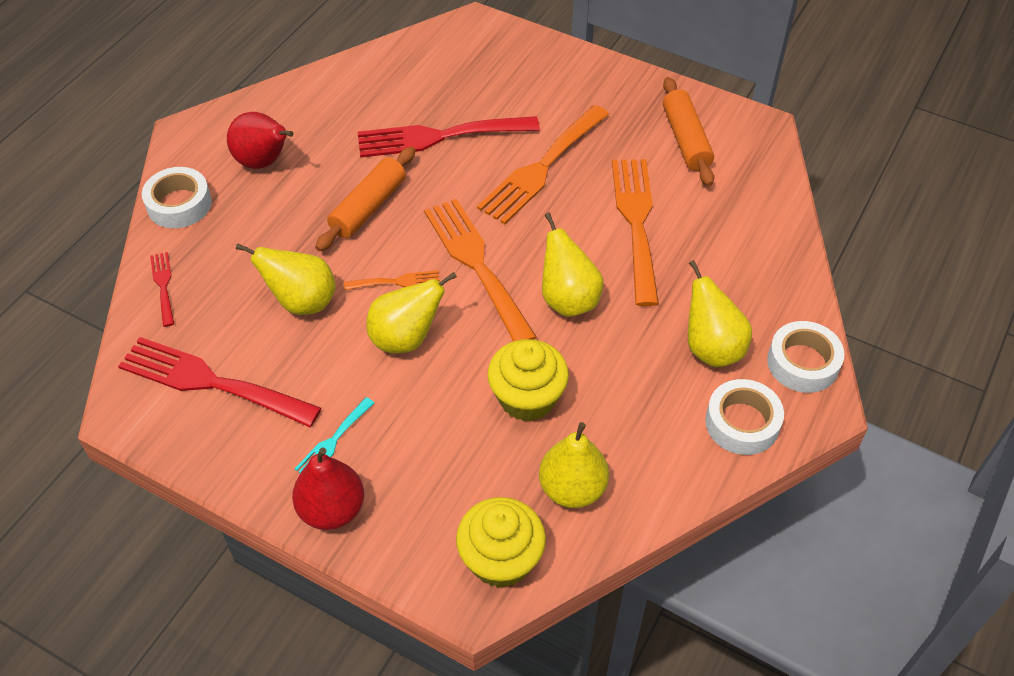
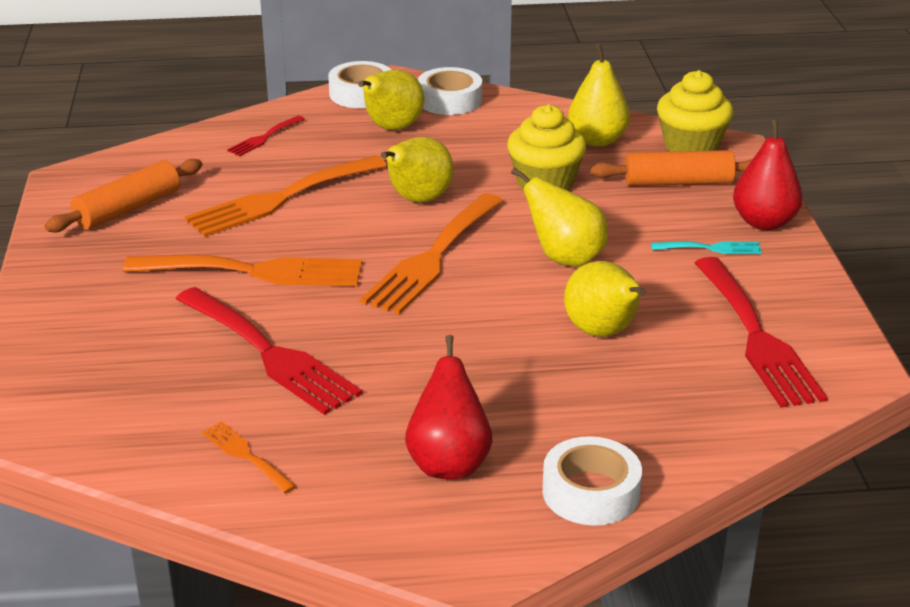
camera: 125 degrees left, 20 degrees down
(163, 285) = (705, 432): red fork -> red fork (264, 138)
(368, 207) = (432, 352): orange rolling pin -> orange rolling pin (678, 182)
(397, 282) = (509, 291): orange fork -> orange fork (245, 455)

